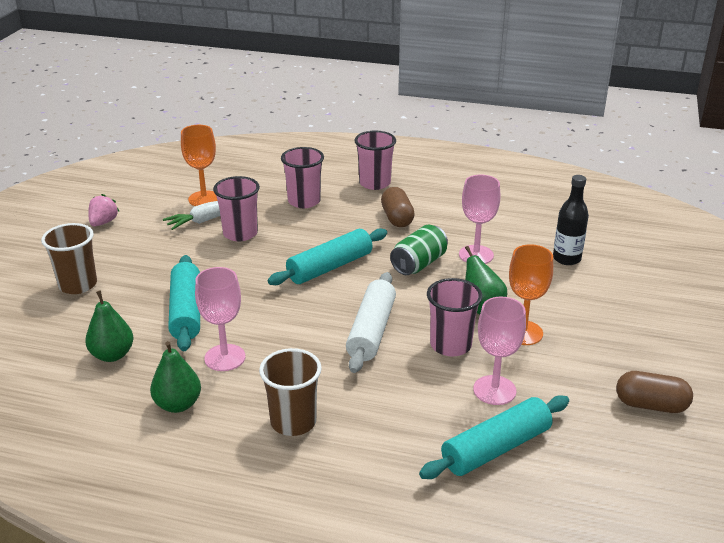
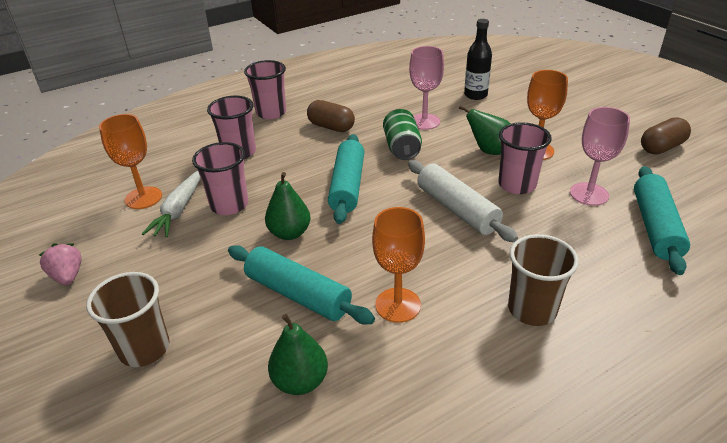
camera: 45 degrees left, 5 degrees up
(178, 404) = (434, 371): green pear -> green pear (289, 233)
(225, 357) = (398, 305): pink goblet -> orange goblet

